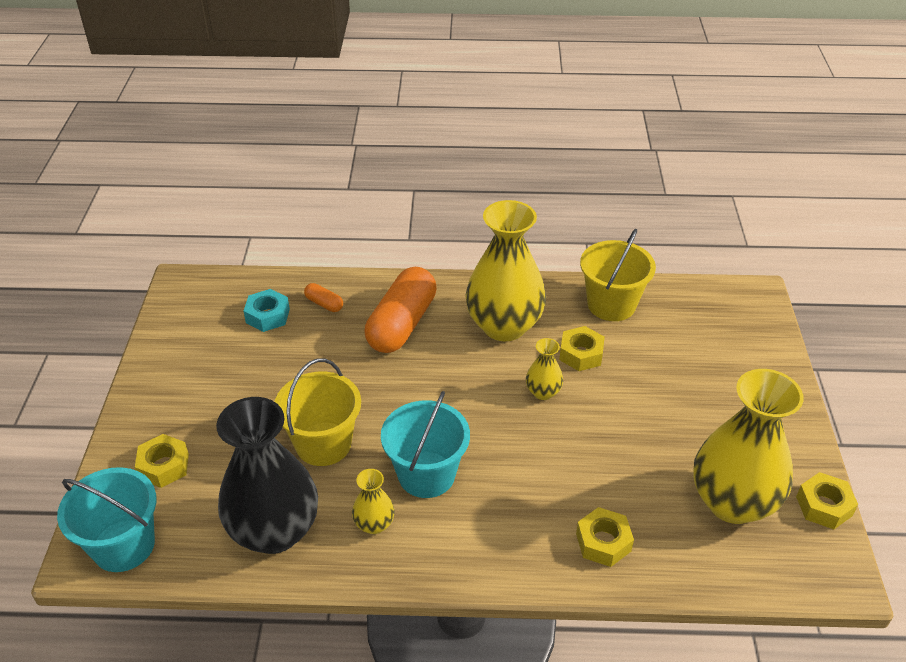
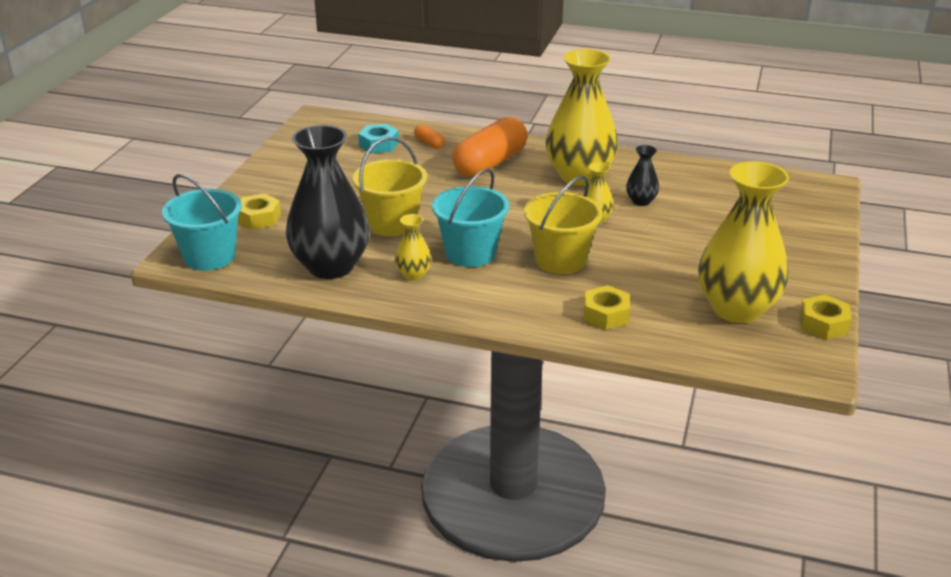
camera: 15 degrees right, 10 degrees down
(581, 354) = (641, 201): yellow nut -> black vase
(611, 304) = (684, 175): yellow bucket -> yellow bucket (560, 260)

